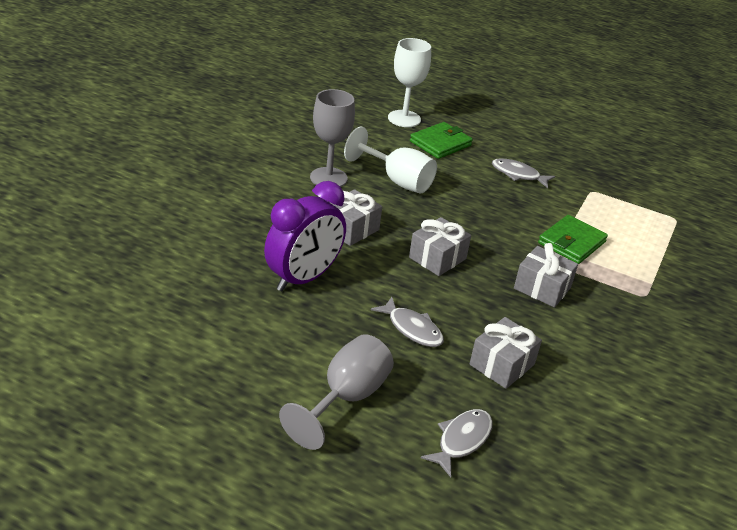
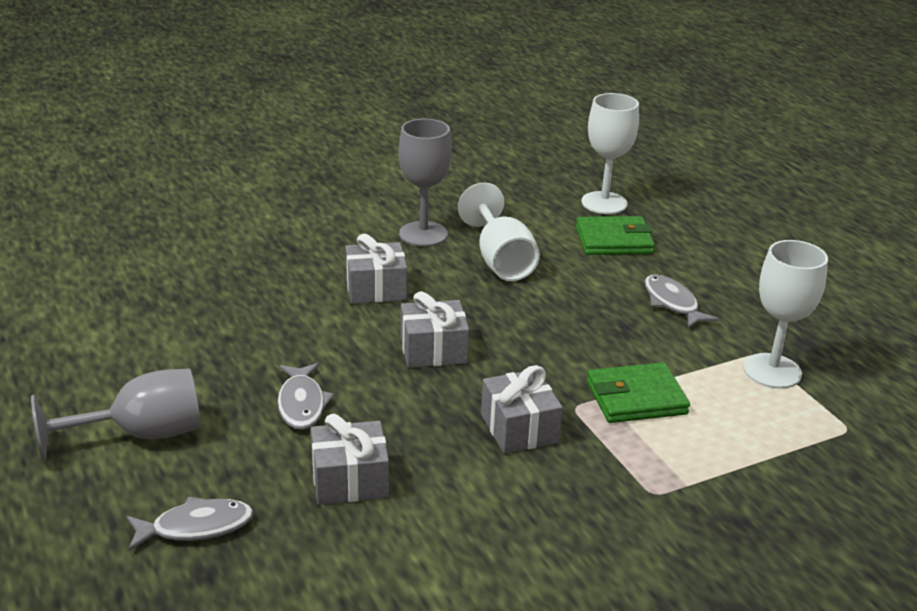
camera: 40 degrees right, 5 degrees down
(303, 278) = (259, 315): purple clock -> none
(609, 198) = (772, 371): none -> white goblet

